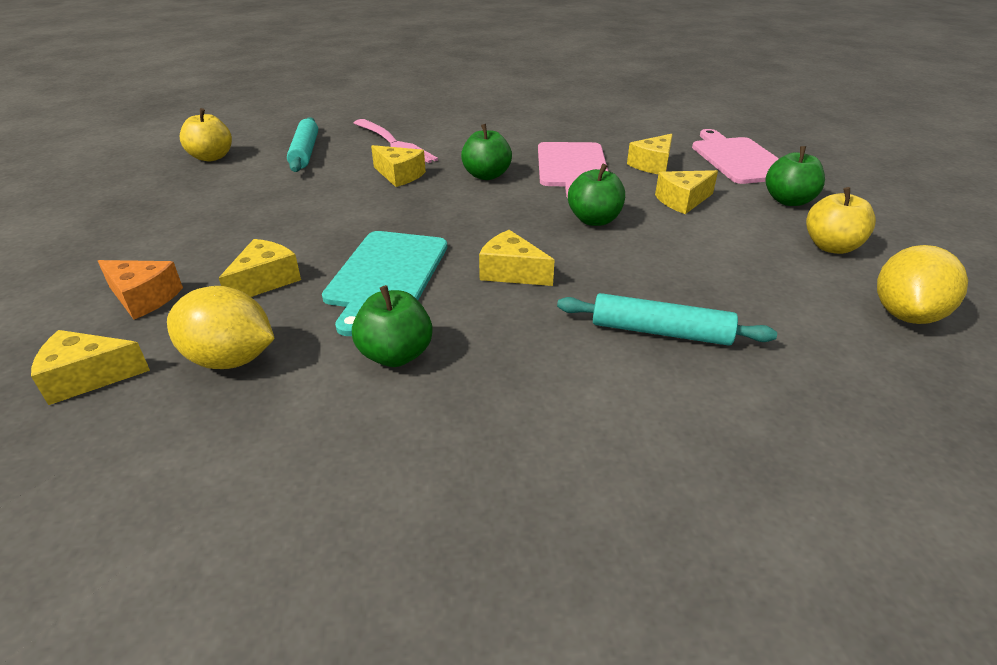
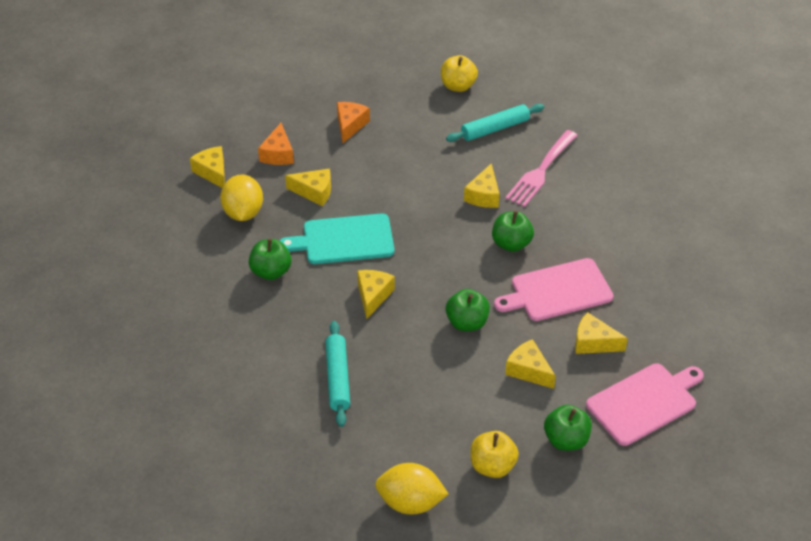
camera: 70 degrees right, 10 degrees up
(174, 230) = (350, 125): none -> orange cheese

